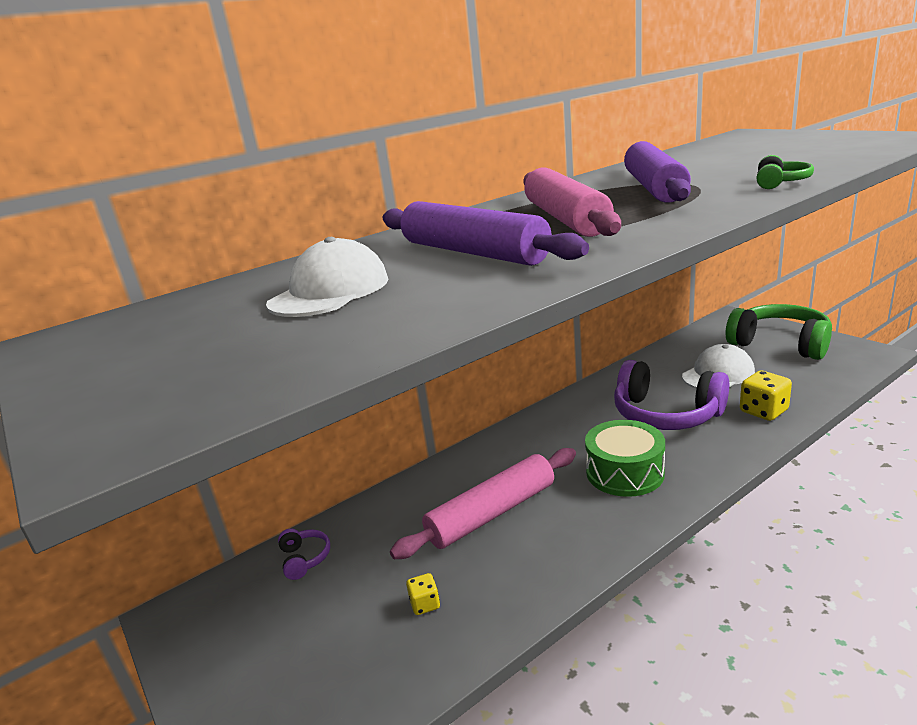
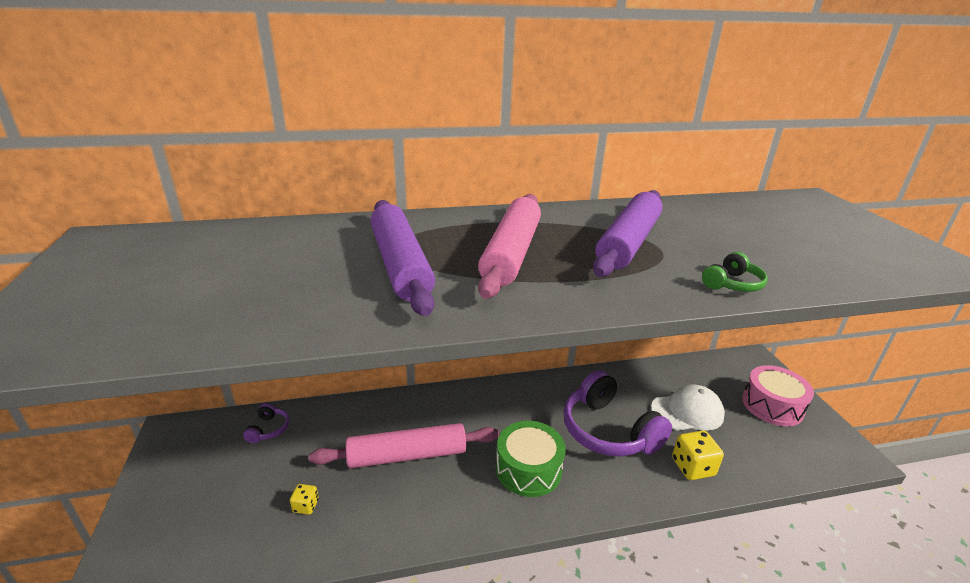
camera: 20 degrees right, 5 degrees up
(329, 291) = (269, 265): white cap -> none
(780, 344) = (772, 405): green headphones -> pink drum

